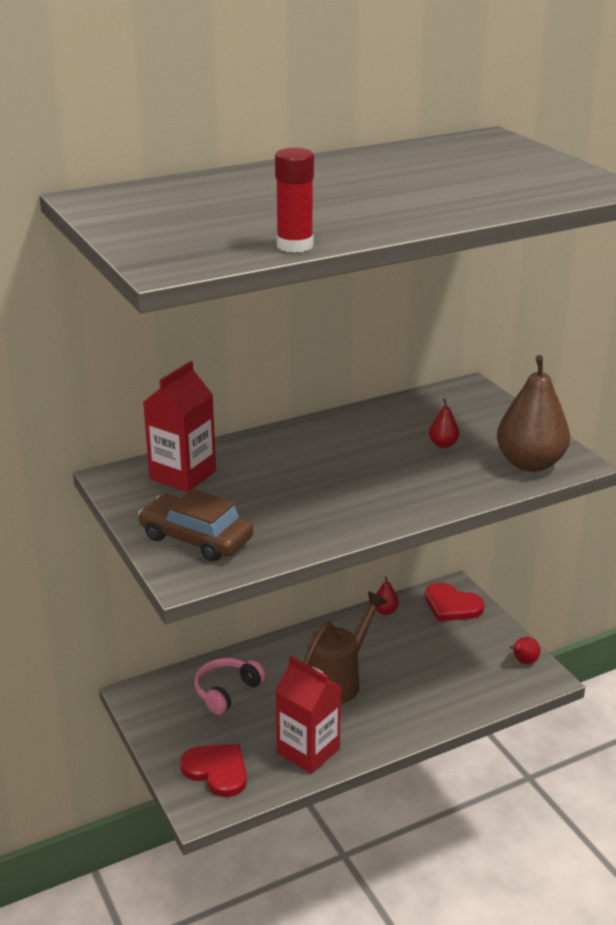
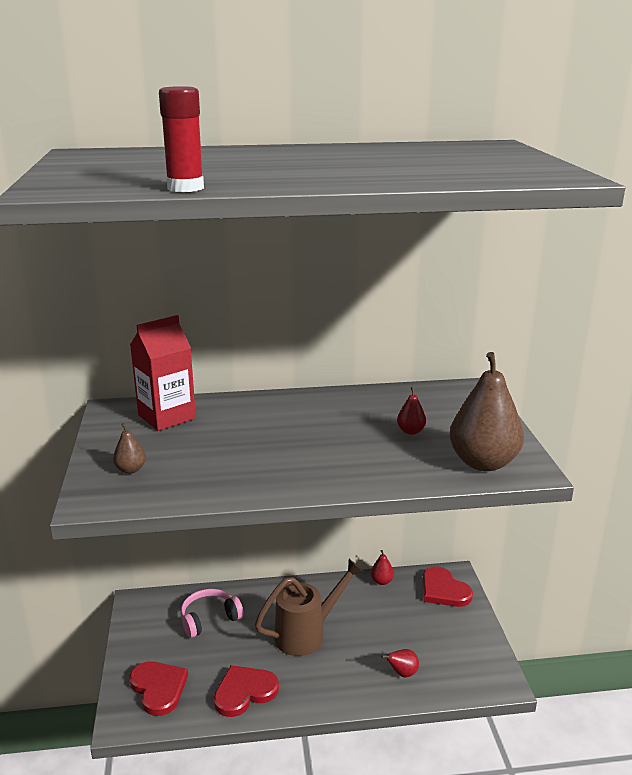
camera: 20 degrees right, 5 degrees down
(196, 538) = (130, 469): brown car -> brown pear
(308, 751) = (244, 692): red carton -> red heart
(523, 661) = (486, 660): red pear -> red pear (402, 673)

